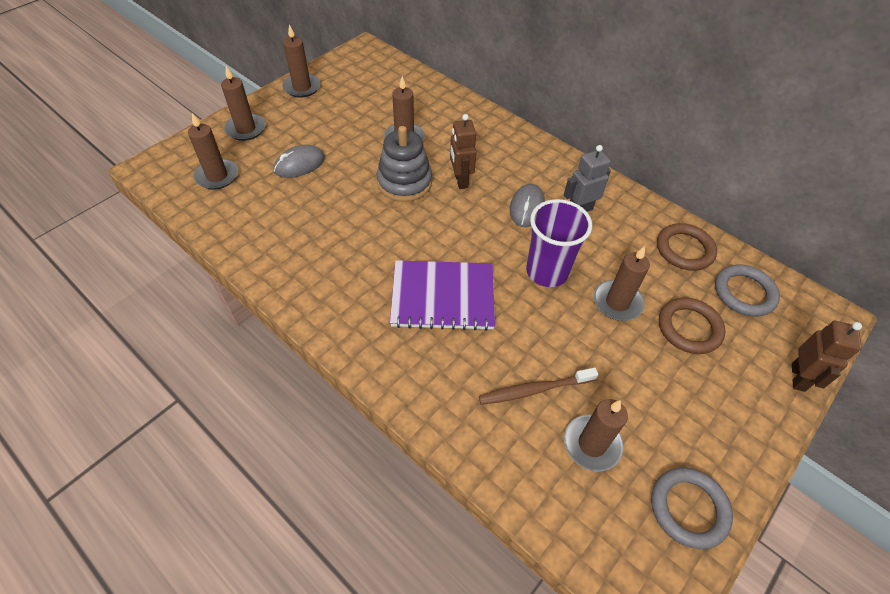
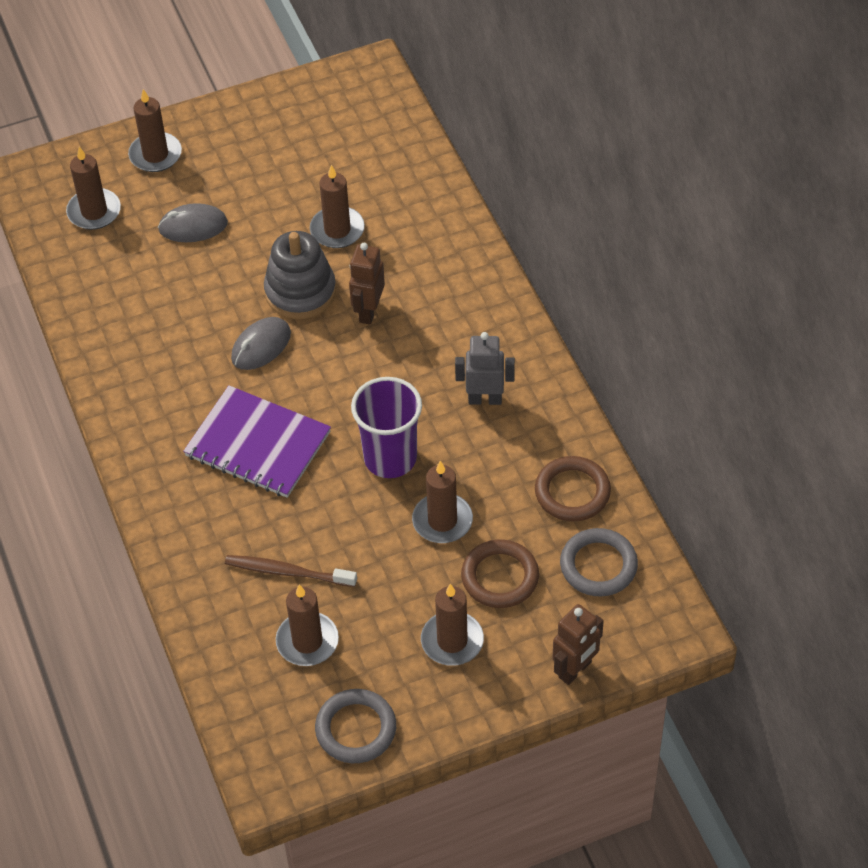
camera: 30 degrees right, 0 degrees up
(302, 87) = (253, 111): brown candle -> brown candle (452, 641)
(526, 208) = (423, 374): grey mouse -> grey mouse (261, 346)

